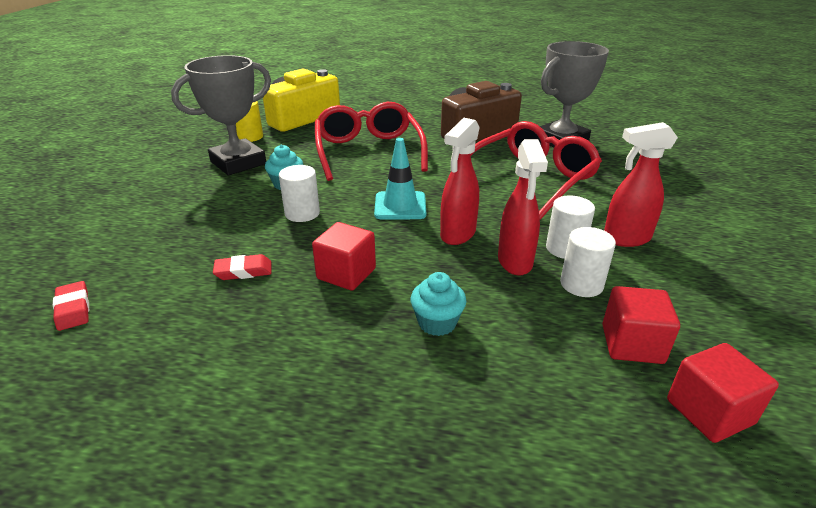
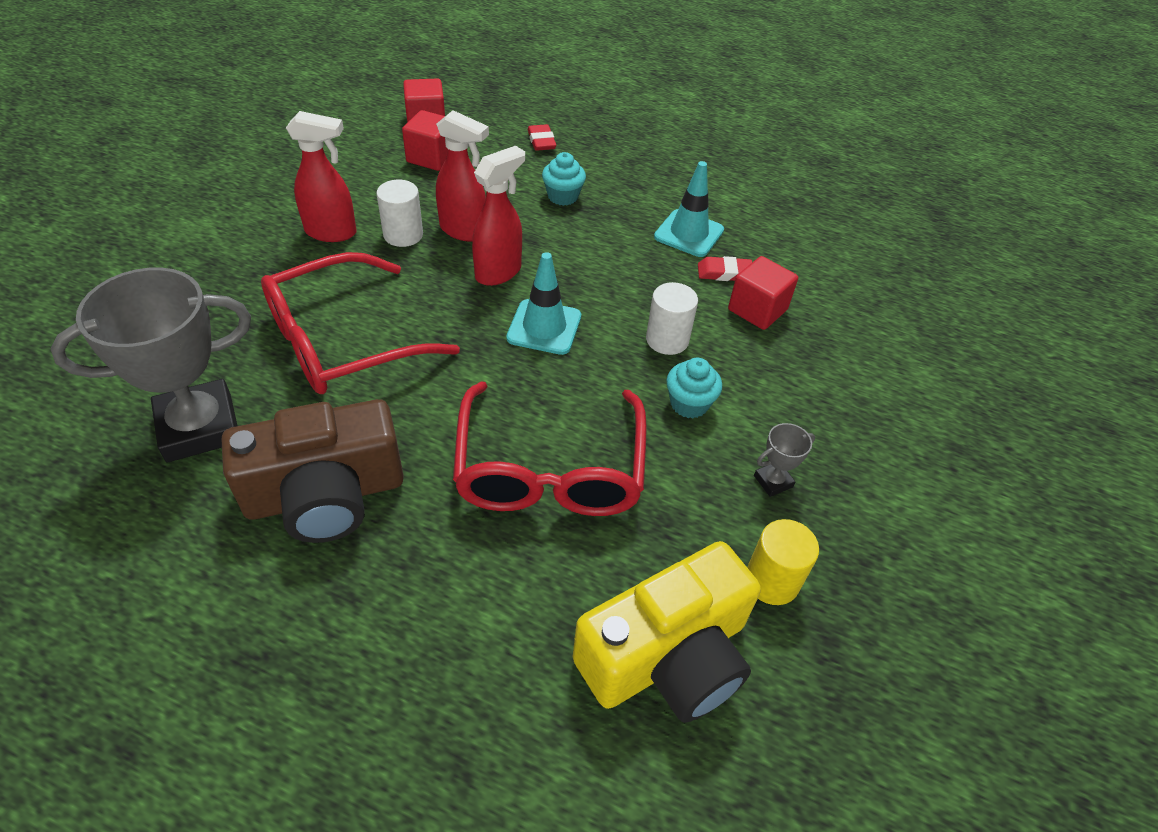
camera: 170 degrees left, 15 degrees up
(73, 309) = (863, 264): red eraser -> red eraser (541, 141)
(238, 163) = (773, 481): grey trophy -> grey trophy, size x0.41
(278, 306) = (689, 233): none -> turquoise traffic cone
(346, 274) = (626, 251): red cube -> red cube (757, 310)
(515, 262) = (464, 231): red spray bottle -> red spray bottle turned 105 degrees clockwise
(581, 284) = (423, 201): white cylinder -> none

